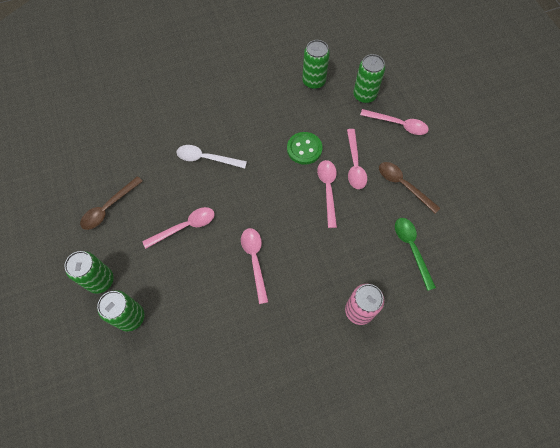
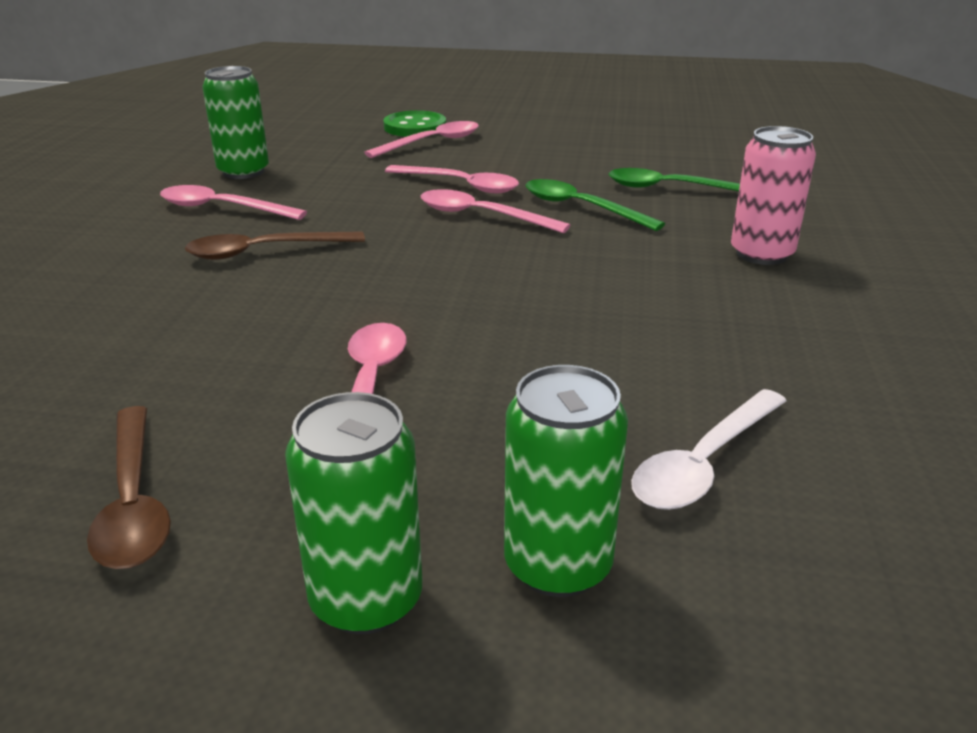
camera: 60 degrees left, 35 degrees down
(206, 158) = (228, 308): white spoon -> white spoon (704, 463)
(255, 260) = (559, 321): pink spoon -> pink spoon (222, 208)
(304, 149) = (368, 212): green button -> green button (415, 127)
(362, 222) = (581, 208): none -> green spoon
(364, 95) = (340, 148): green can -> none
(403, 185) = (547, 166): brown spoon -> brown spoon (264, 252)

